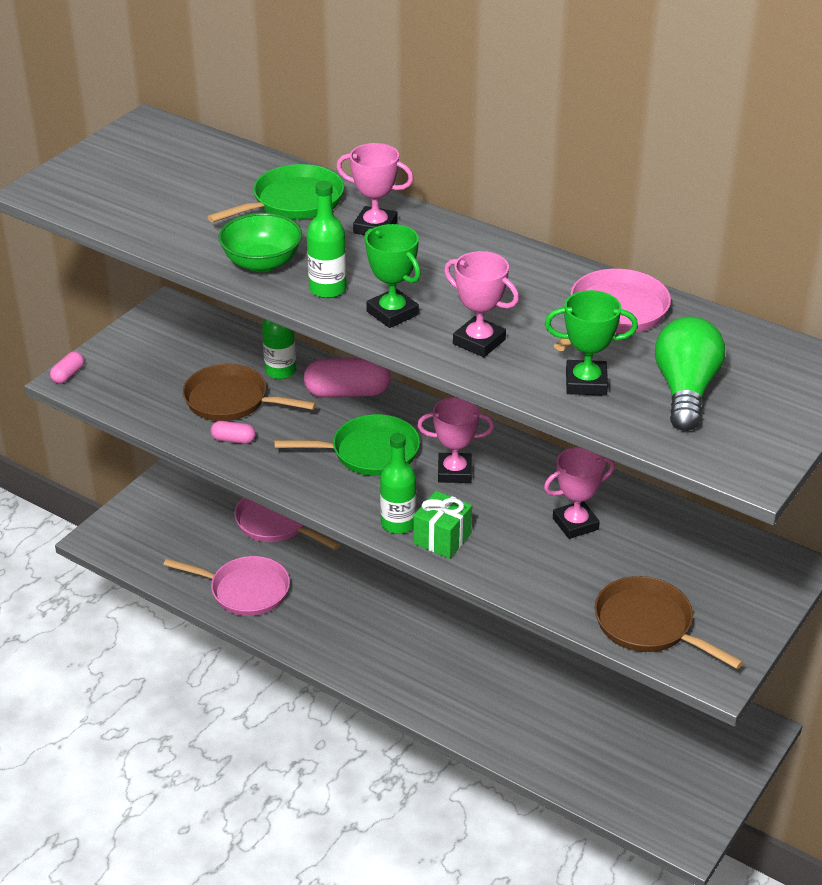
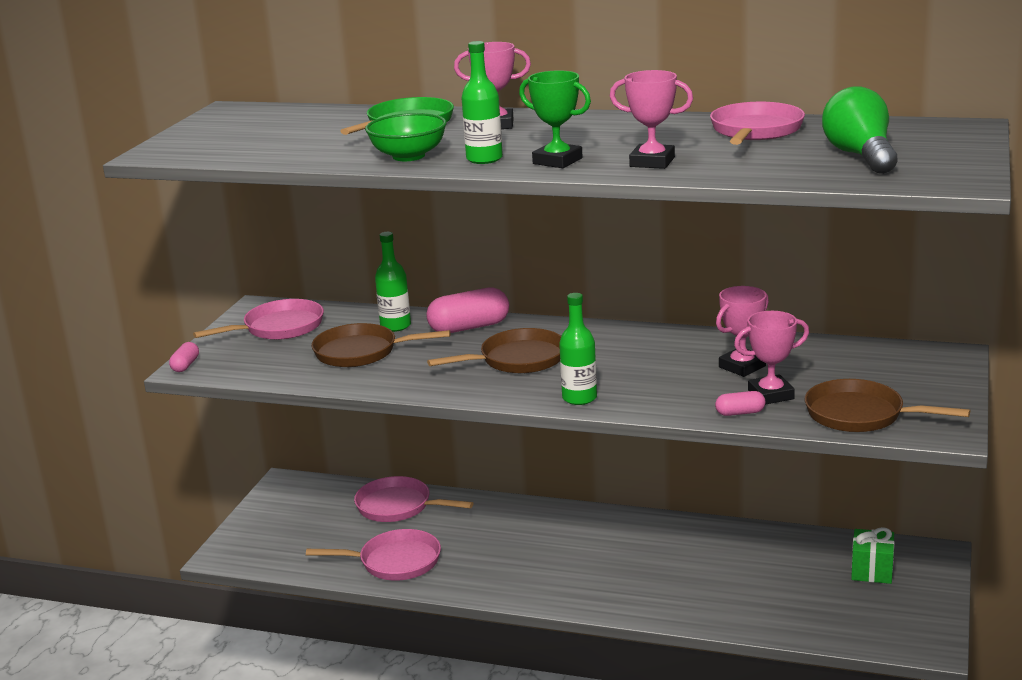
camera: 15 degrees left, 15 degrees down
(173, 344) = (279, 328): none -> pink pan
(233, 440) = (381, 376): pink capsule -> pink capsule (740, 413)
(369, 452) = (517, 360): green pan -> brown pan
(442, 538) = (628, 399): green gift -> green gift (872, 571)
(454, 472) = (606, 356): pink trophy -> pink trophy (770, 395)
(586, 383) = (770, 166): green trophy -> none

